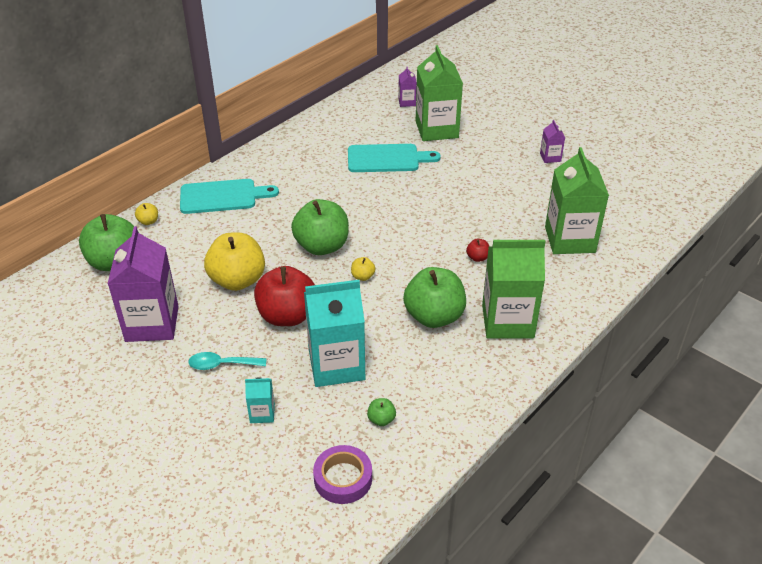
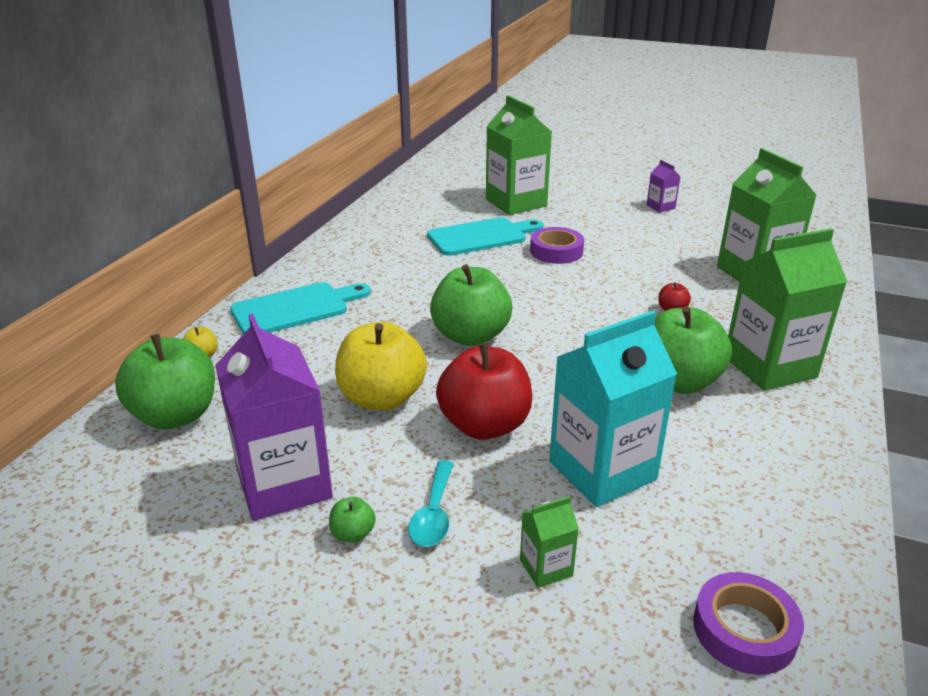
camera: 20 degrees left, 10 degrees down
(222, 364) = (433, 513): turquoise spoon -> turquoise spoon turned 60 degrees counterclockwise
(262, 413) = (546, 567): turquoise carton -> green carton
(363, 276) = (550, 358): yellow apple -> none
(381, 419) = (724, 526): green apple -> green apple (353, 534)
(407, 102) = (462, 185): purple carton -> none
(433, 185) = (556, 251): none -> purple tape

